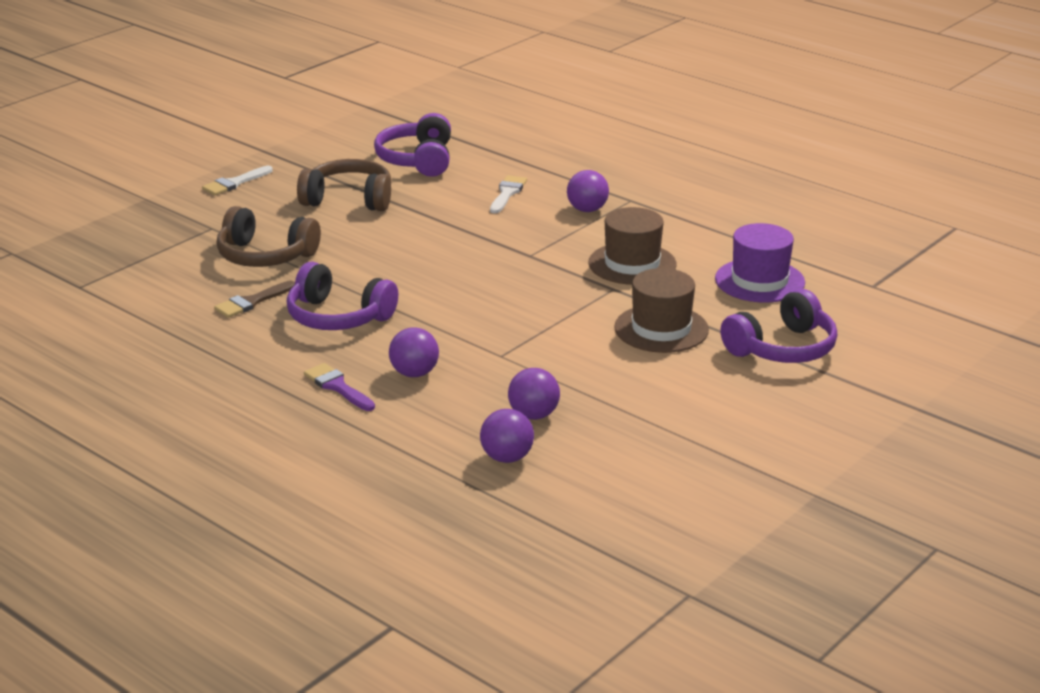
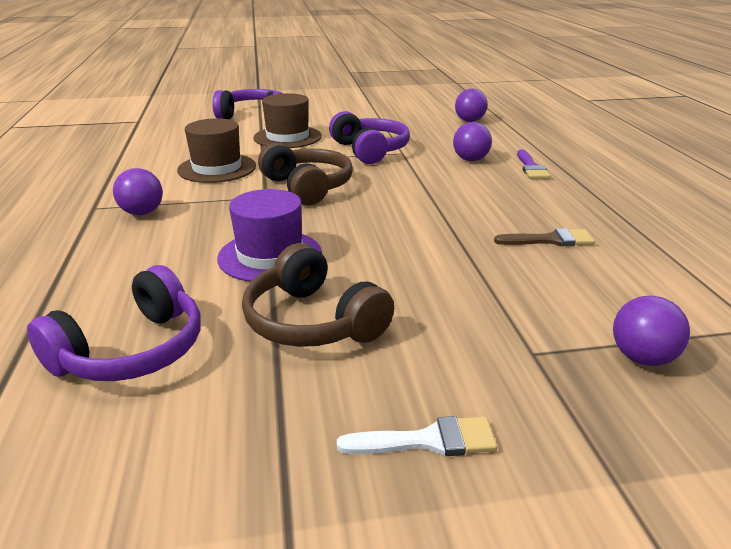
camera: 140 degrees left, 0 degrees up
(265, 256) = (496, 283): brown headphones -> brown headphones (307, 187)
(338, 317) = (483, 204): purple headphones -> purple headphones (370, 150)
(507, 193) = (156, 255): white brush -> none
(533, 415) = (429, 128): purple ball -> purple ball (642, 358)
(759, 281) = (179, 138): purple hat -> purple hat (270, 256)

